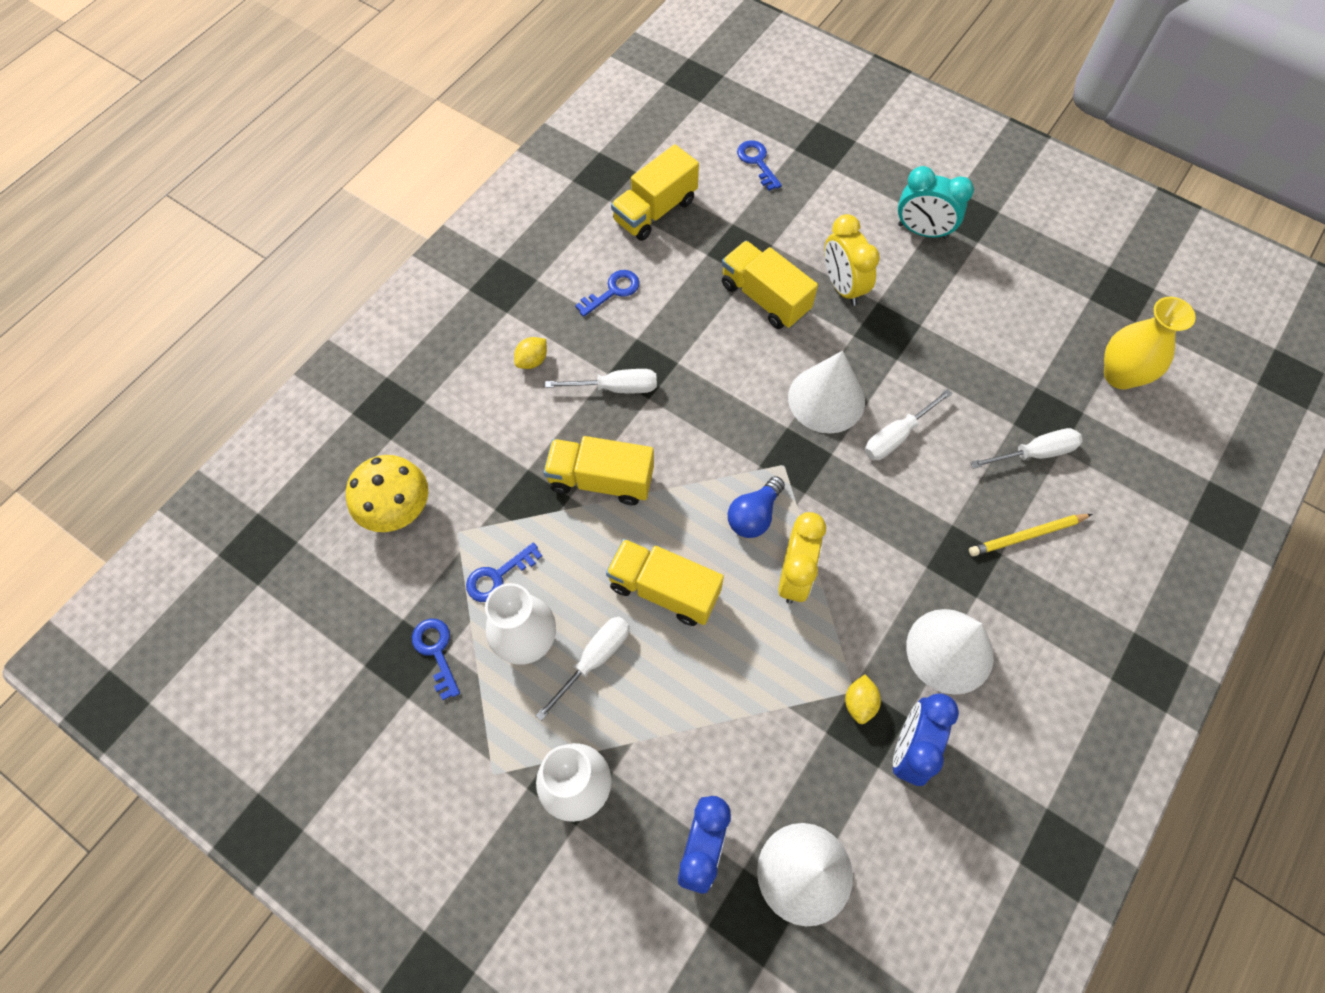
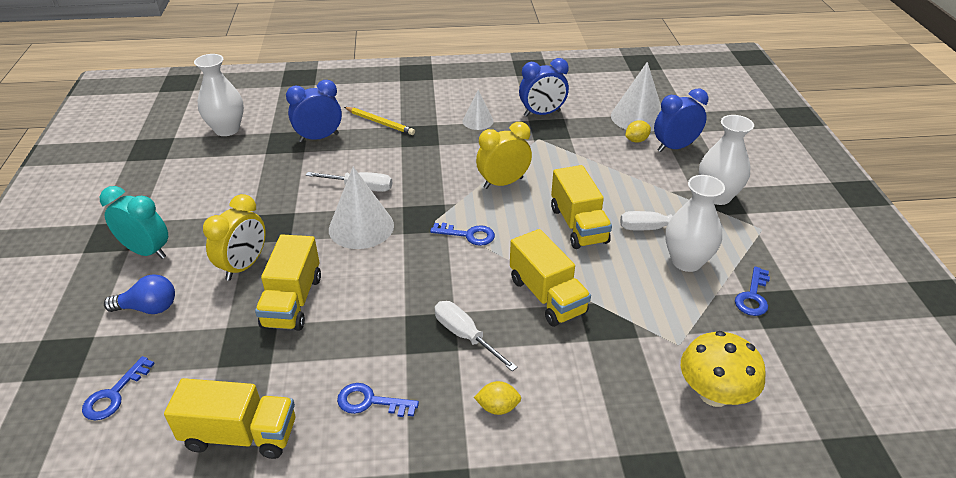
camera: 130 degrees left, 25 degrees down
(498, 576) = (673, 301): blue key -> blue key (468, 235)
(754, 515) = (485, 215): blue light bulb -> blue light bulb (148, 308)
(859, 703) = (542, 134): yellow lemon -> yellow lemon (636, 140)
(922, 231) = (147, 251): turquoise clock -> turquoise clock turned 45 degrees counterclockwise
(949, 651) = (478, 121): white cone -> white cone, size x0.58
(1035, 453) = (319, 138): white screwdriver -> blue clock
(1120, 375) = (227, 129): yellow vase -> white vase

